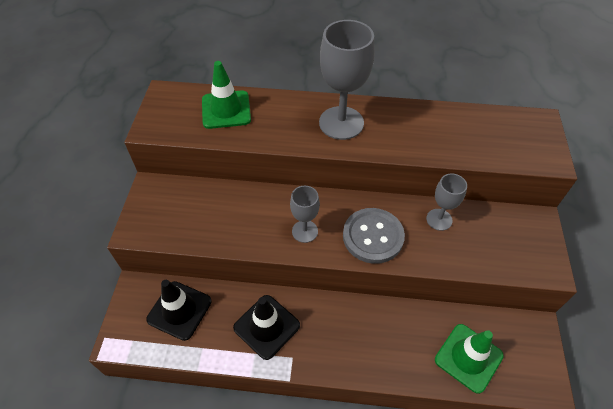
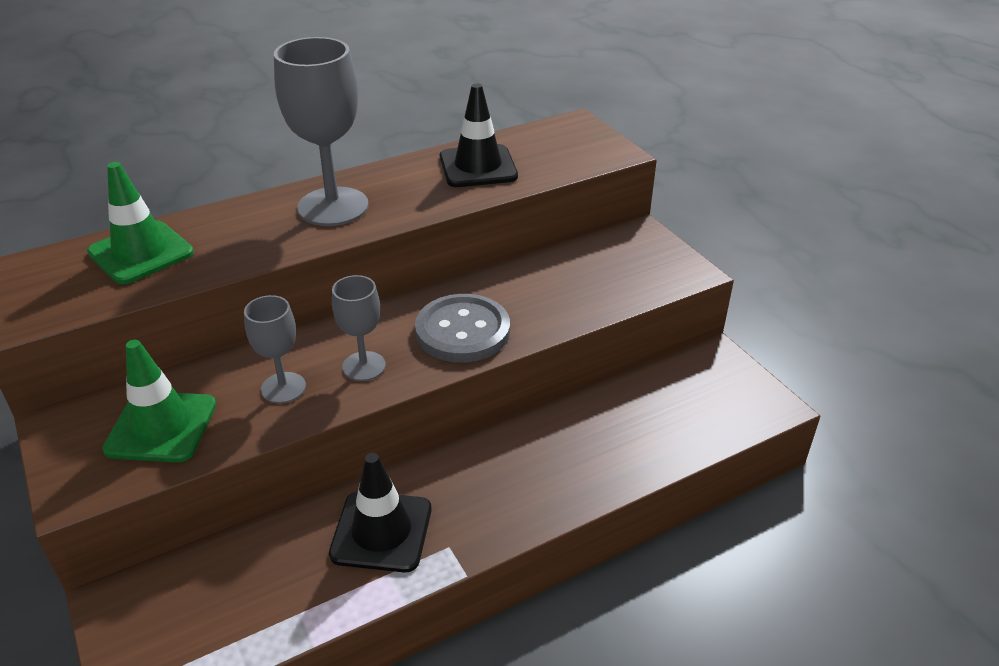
camera: 35 degrees left, 15 degrees down
(179, 310) = (221, 587): black traffic cone -> black traffic cone (478, 167)
(439, 219) = (530, 279): grey goblet -> grey goblet (283, 388)
(468, 357) = (669, 423): green traffic cone -> green traffic cone (161, 427)

